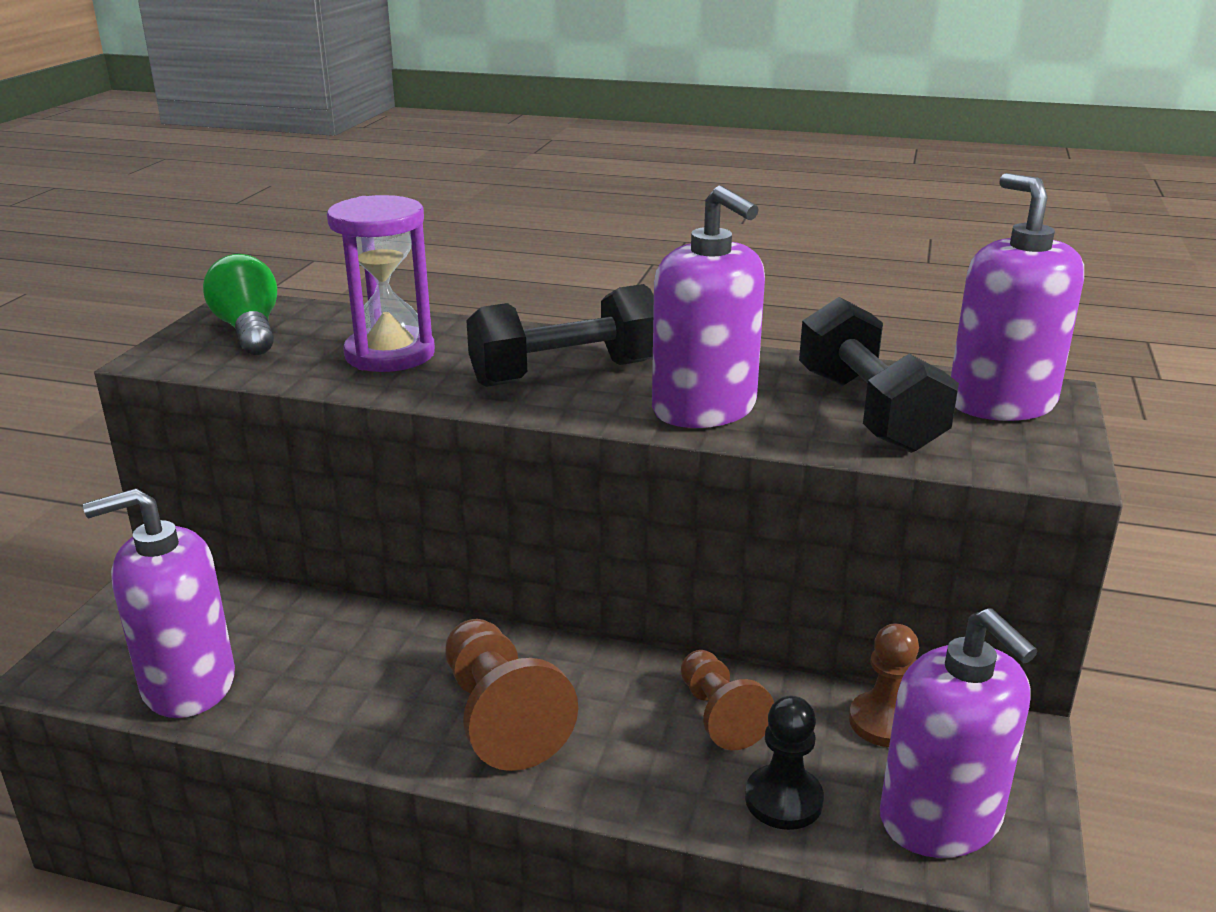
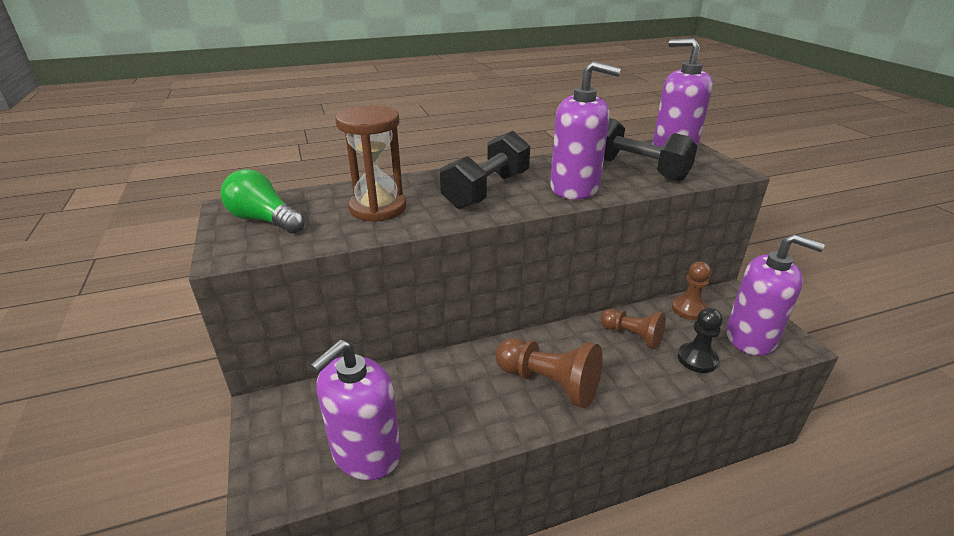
camera: 35 degrees left, 5 degrees up
(390, 354) = (378, 208): purple hourglass -> brown hourglass

